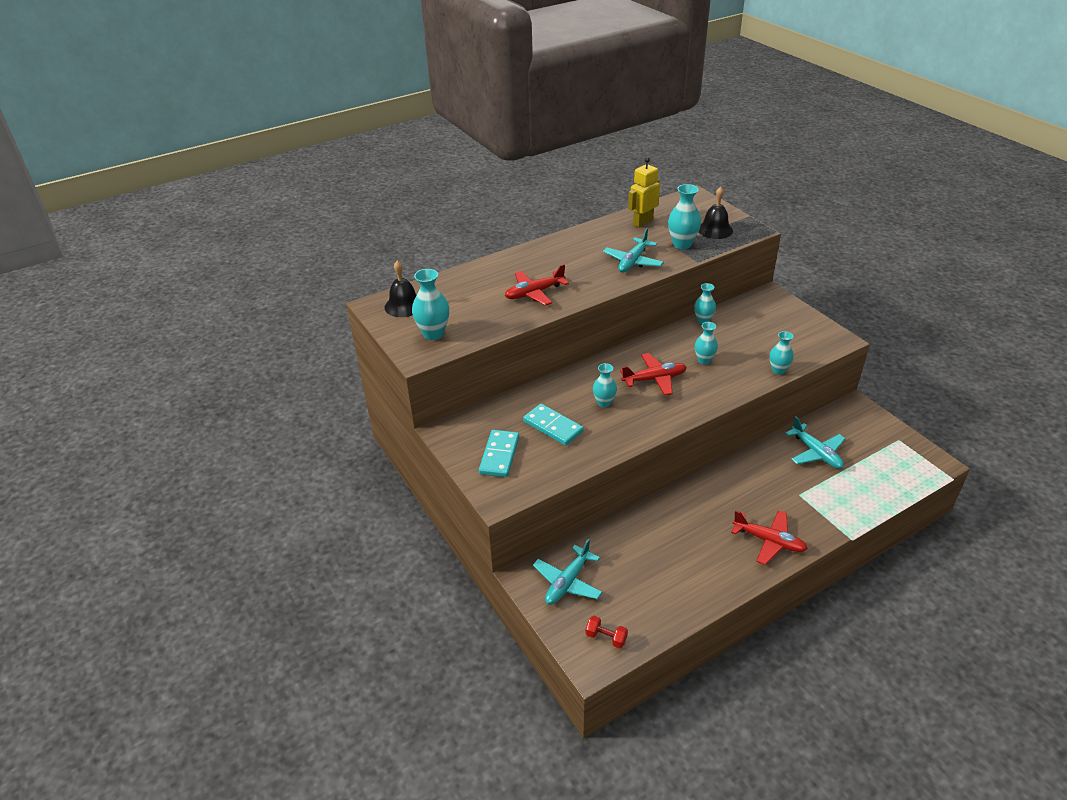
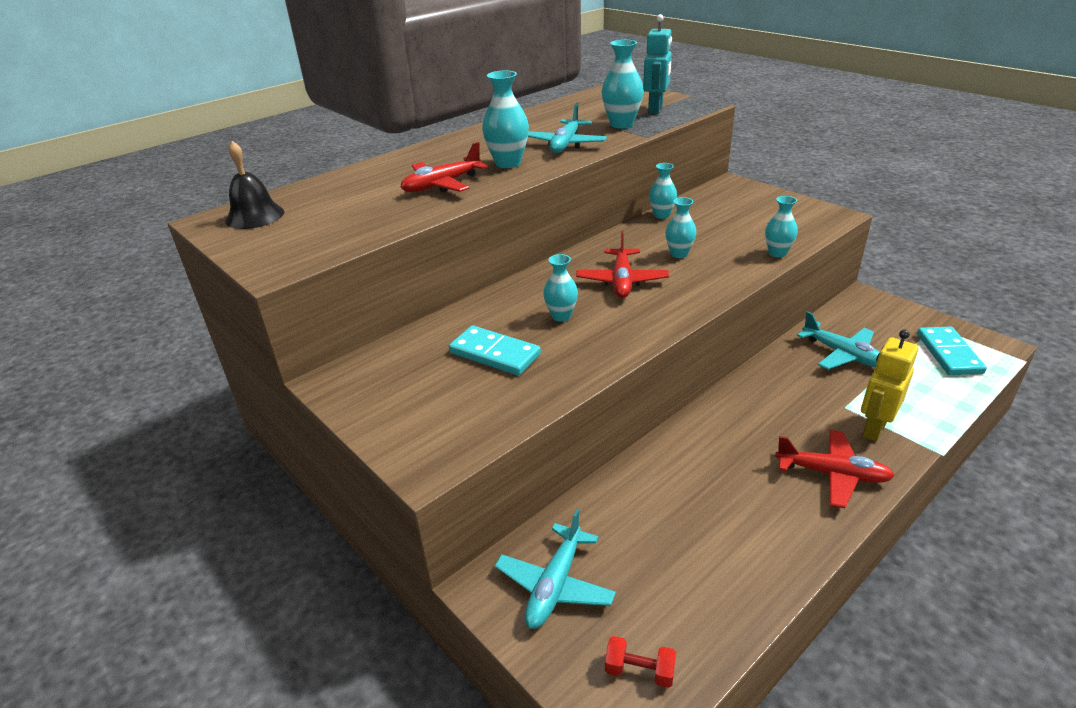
camera: 10 degrees left, 5 degrees down
(433, 334) = (299, 241): turquoise vase -> turquoise vase (508, 163)
(499, 455) = (420, 402): turquoise domino -> turquoise domino (949, 353)
(642, 222) = (565, 112): yellow robot -> yellow robot (874, 428)
(654, 379) = (622, 281): red plane -> red plane turned 120 degrees clockwise
(715, 230) = (655, 109): black bell -> turquoise robot

